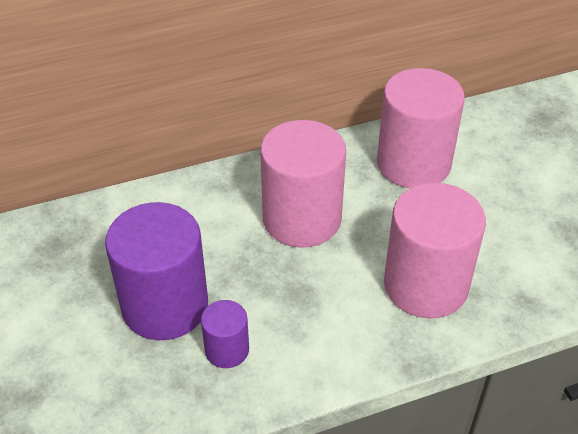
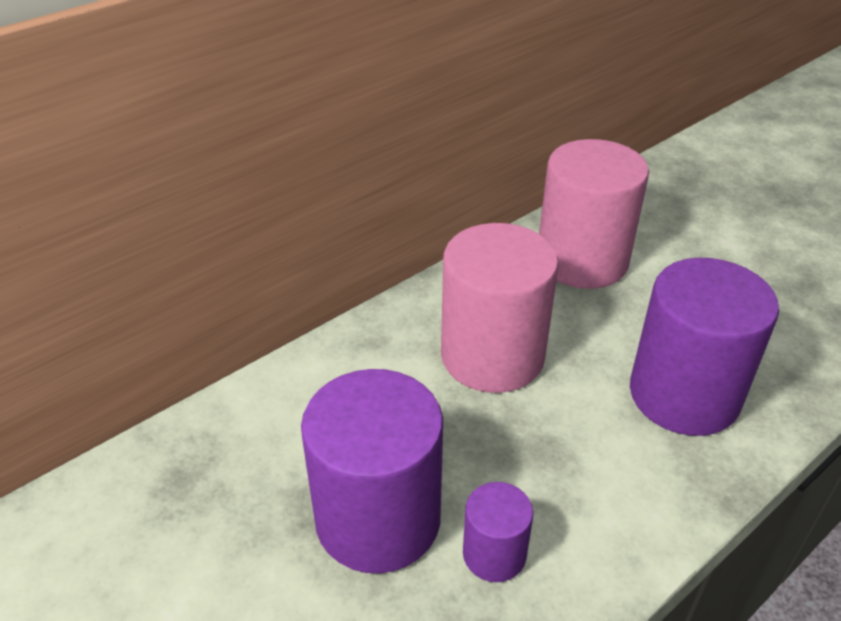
camera: 20 degrees left, 5 degrees down
(425, 285) = (684, 395): pink cylinder -> purple cylinder

